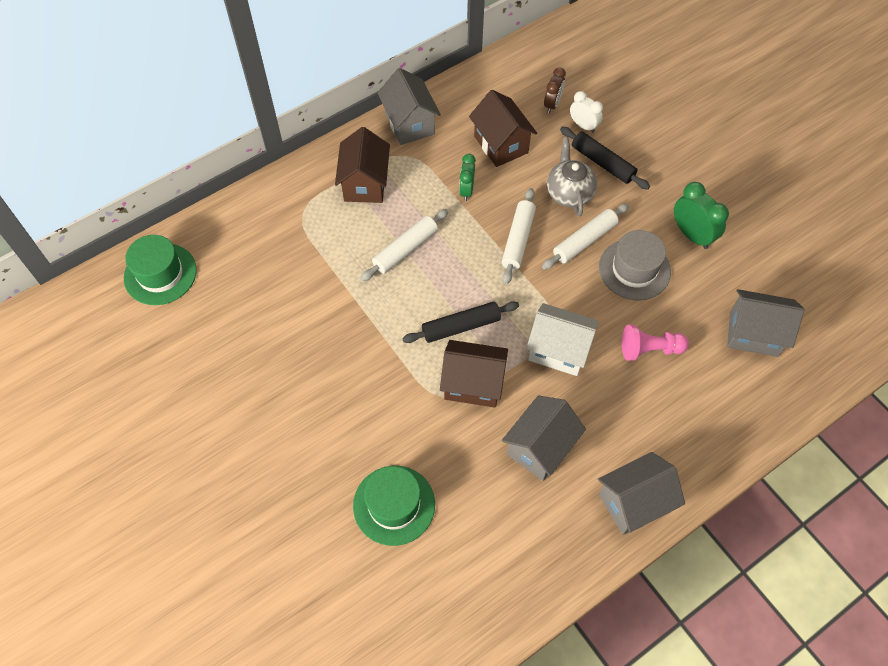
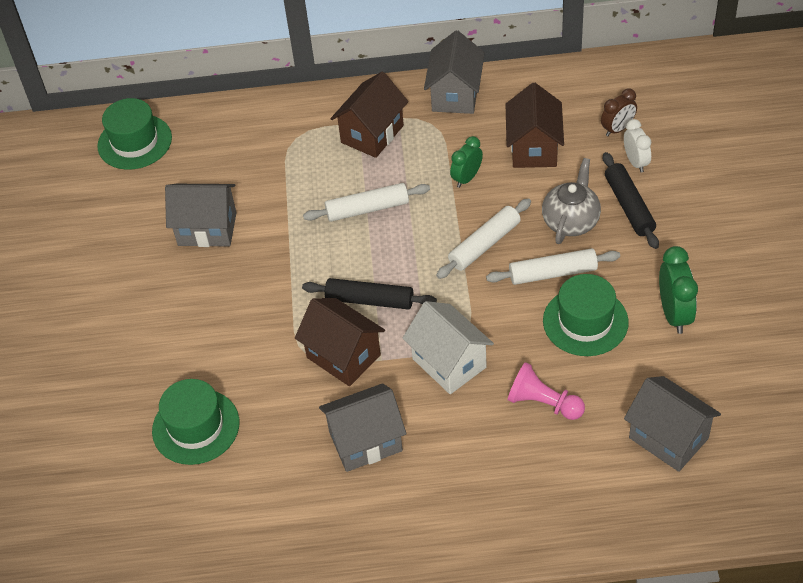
camera: 35 degrees right, 10 degrees down
(634, 269) = (585, 321): grey hat -> green hat
(634, 502) = (420, 534): grey house -> grey house (207, 229)

